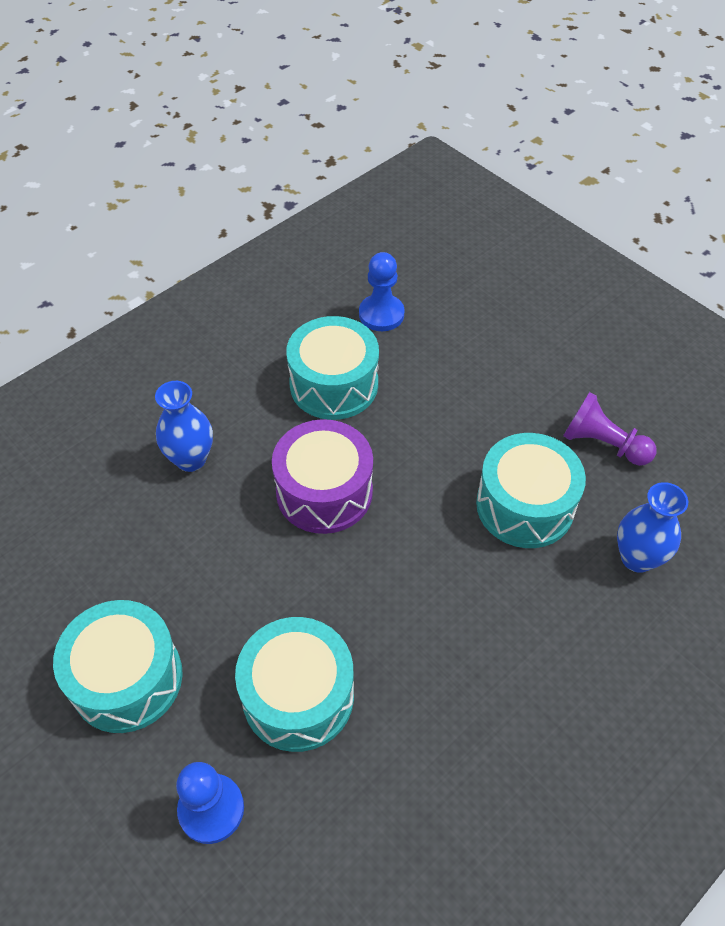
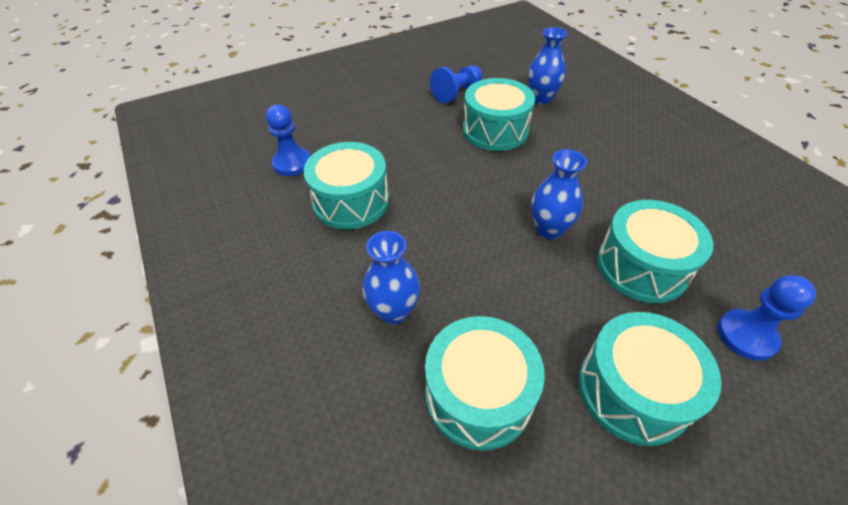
camera: 75 degrees left, 5 degrees down
(109, 544) = (478, 395): none -> turquoise drum
(324, 492) = (458, 224): purple drum -> none
(338, 588) = (549, 229): none -> blue vase
(602, 444) = (456, 93): purple pawn -> blue pawn

